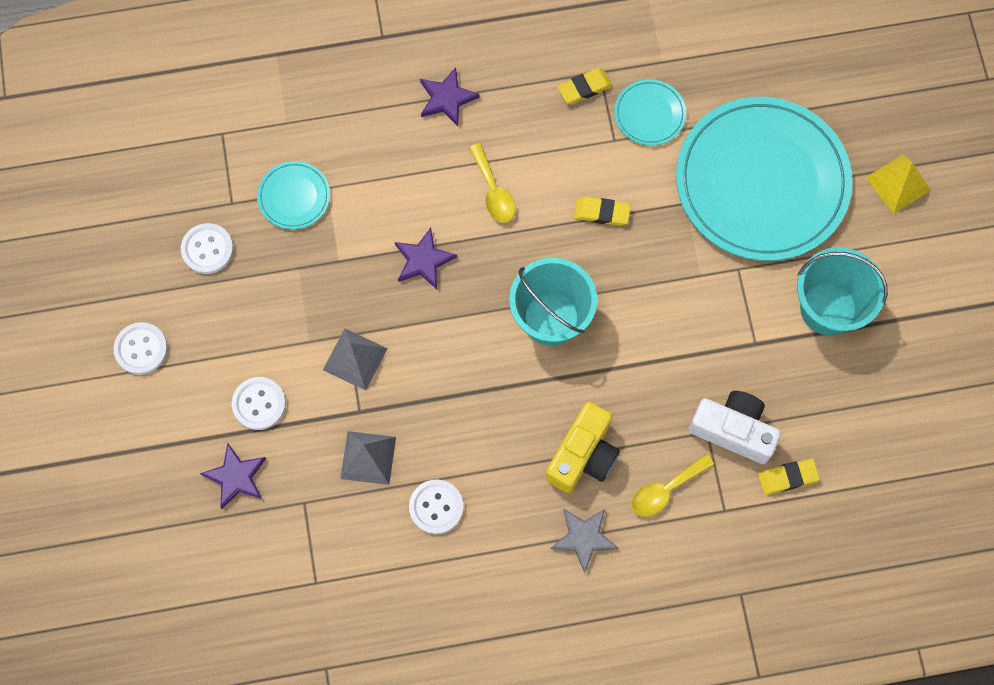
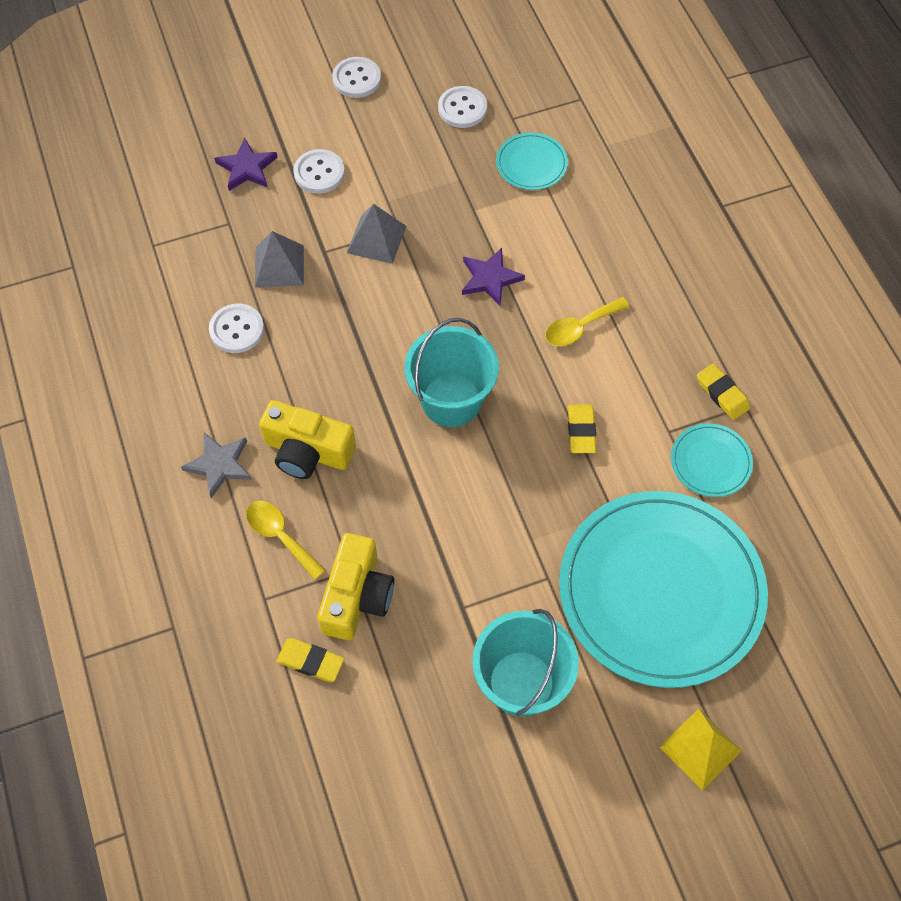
camera: 80 degrees right, 10 degrees down
(447, 98) = (671, 271): purple star -> none
(733, 430) = (357, 596): white camera -> yellow camera
(787, 477) = (310, 661): yellow eraser -> yellow eraser turned 45 degrees counterclockwise

